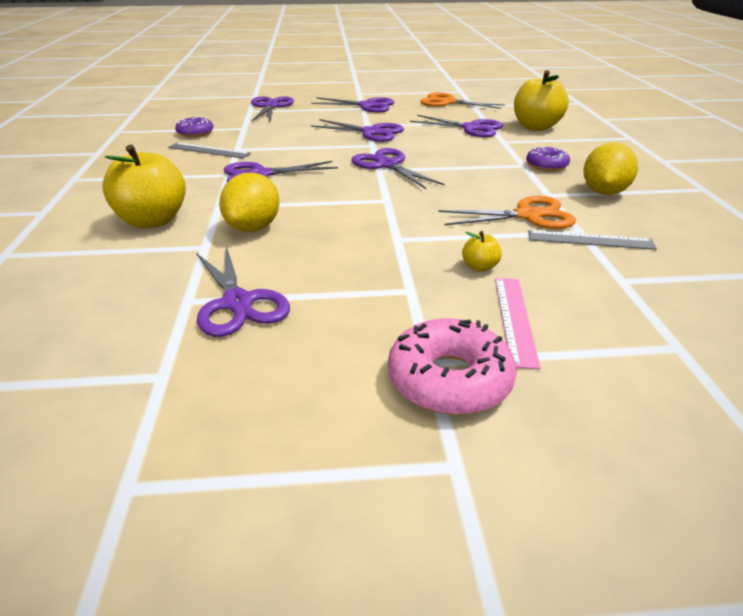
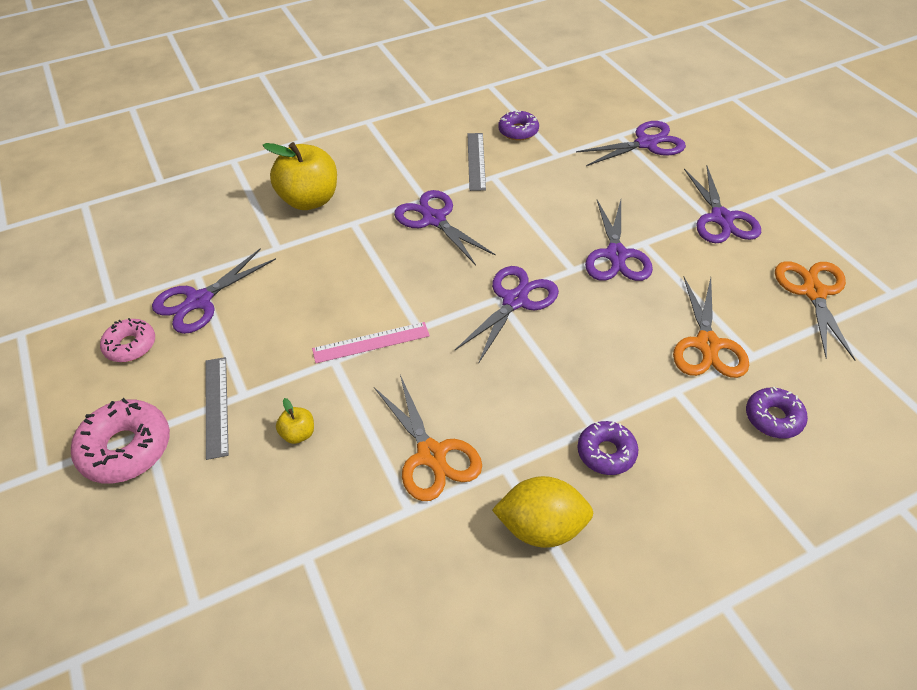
camera: 70 degrees right, 15 degrees up
(253, 228) = (319, 260): yellow lemon -> none
(268, 363) = (130, 346): none -> pink donut
(471, 128) = (707, 345): purple scissors -> orange scissors
(515, 319) = (214, 476): pink ruler -> pink ruler (371, 342)
(536, 127) = (773, 418): yellow apple -> purple donut
(590, 240) = (390, 521): grey ruler -> grey ruler (216, 406)

